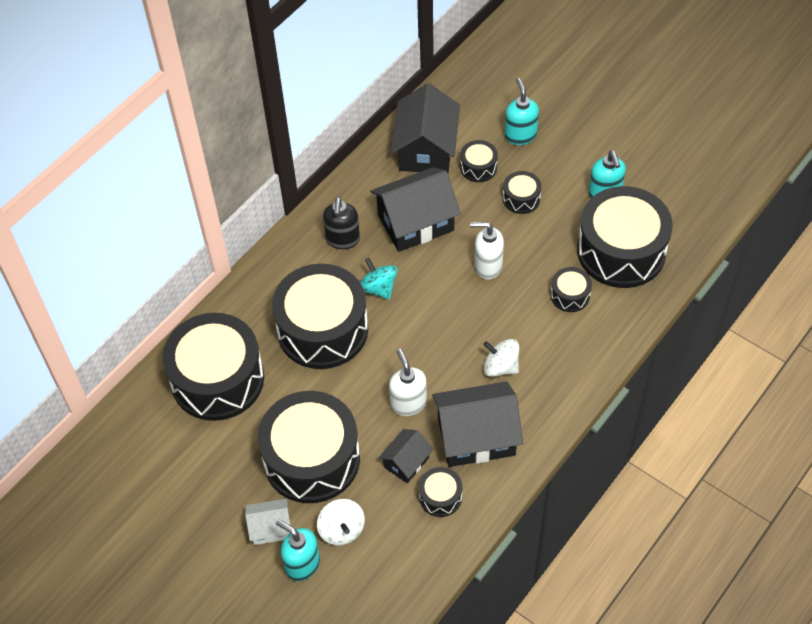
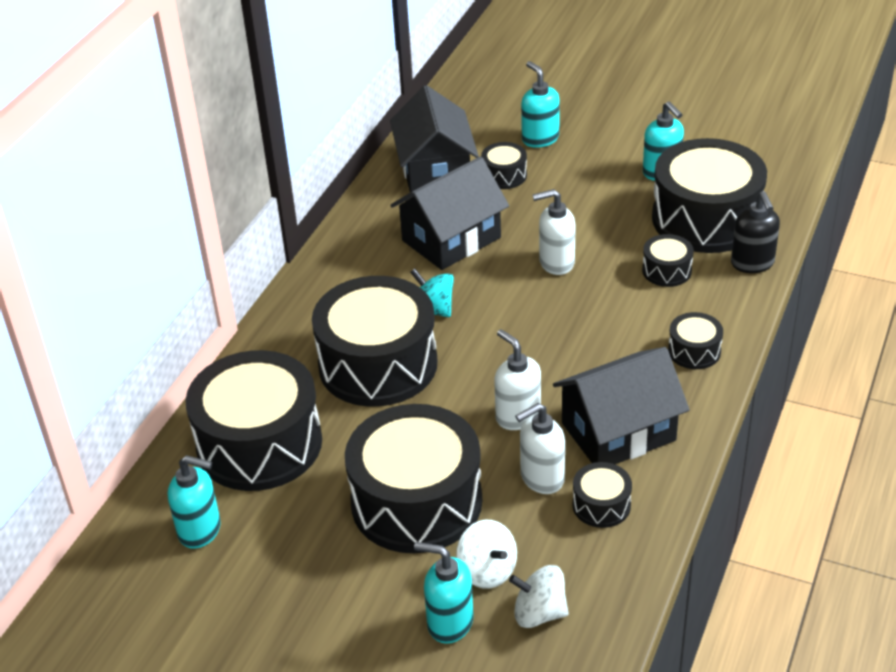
camera: 15 degrees left, 15 degrees down
(157, 443) = (200, 530): none -> turquoise soap dispenser
(270, 528) = (390, 591): white house -> none
(343, 239) = (368, 272): black soap dispenser -> black soap dispenser (752, 263)
(406, 462) = (541, 478): black house -> white soap dispenser
(500, 367) = (616, 355): white spinning top -> white spinning top (539, 613)
(521, 198) = (567, 194): black drum -> black drum (694, 351)

